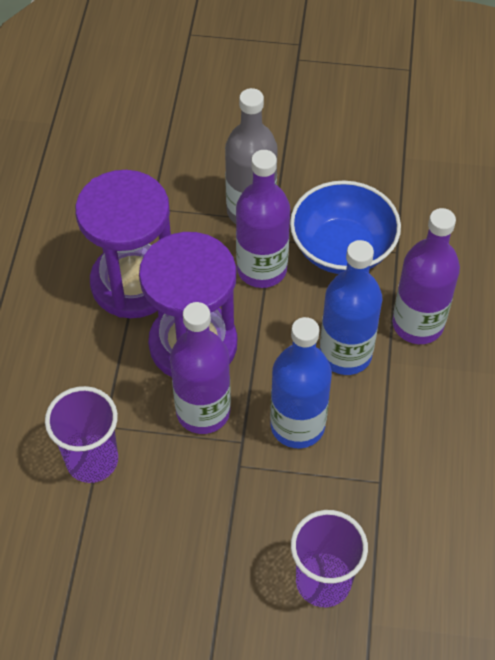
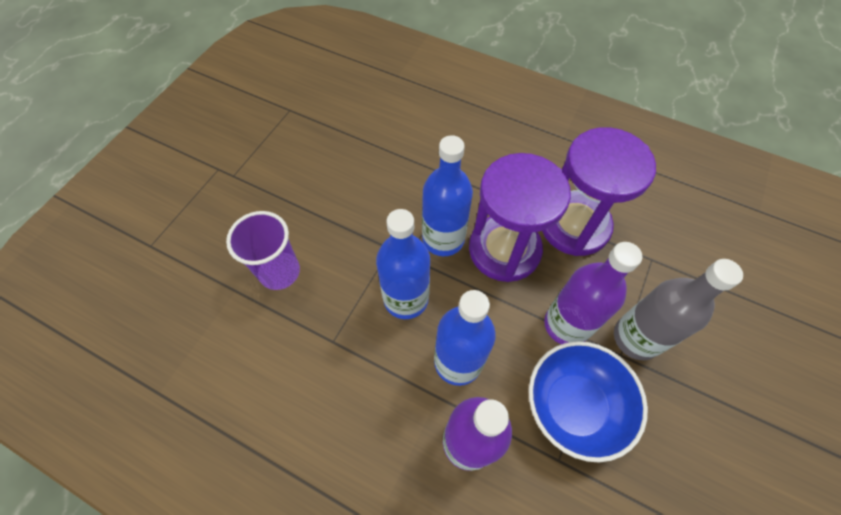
camera: 110 degrees right, 5 degrees up
(92, 460) = (431, 165): purple cup -> none
(203, 411) = (443, 239): purple bottle -> blue bottle

